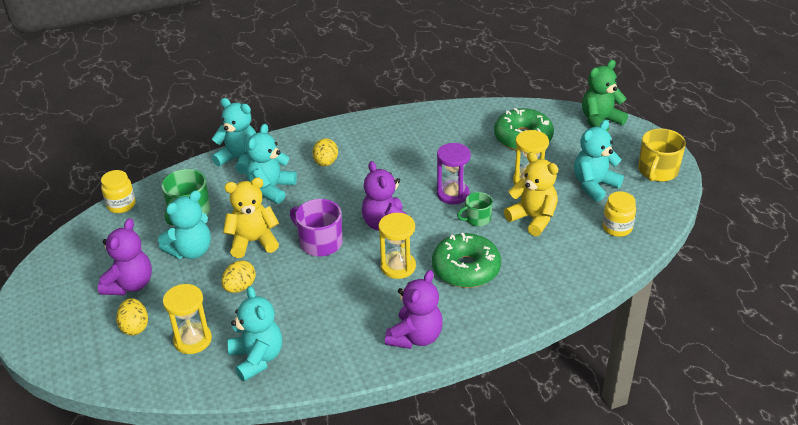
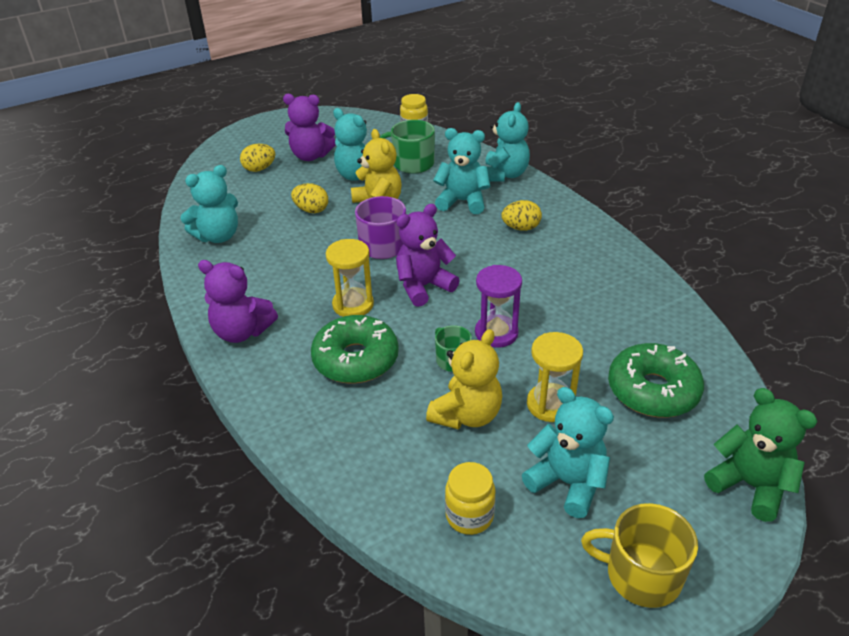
camera: 80 degrees right, 0 degrees up
(192, 340) = (243, 199): yellow hourglass -> none

